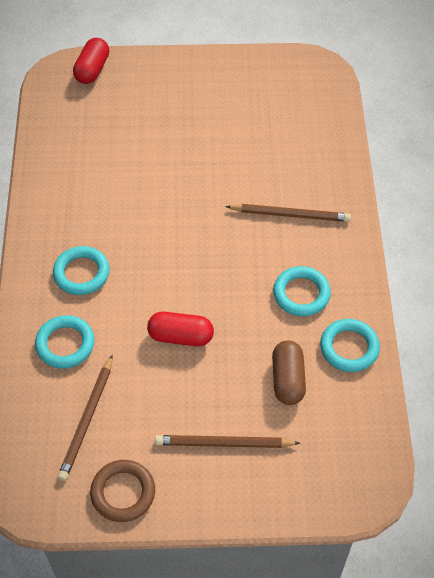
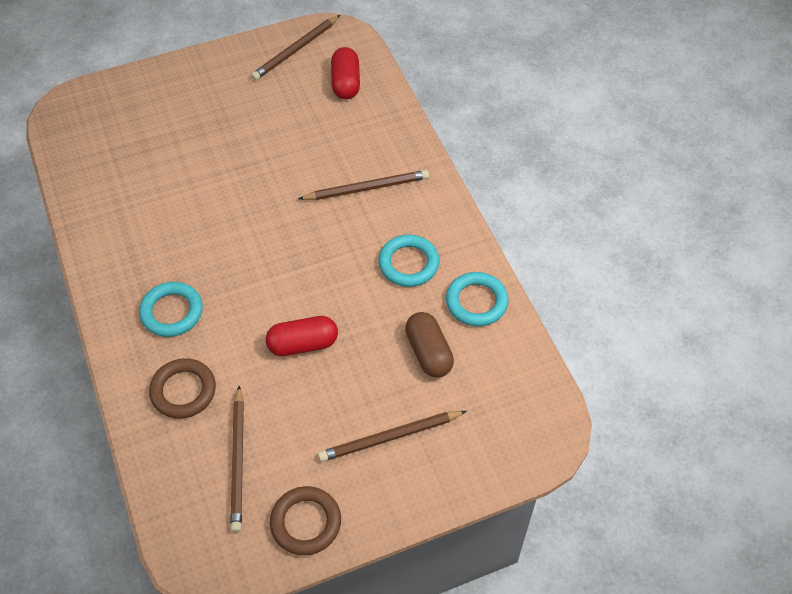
camera: 20 degrees left, 0 degrees up
(65, 344) = (183, 391): turquoise ring -> brown ring
(92, 70) = (99, 98): red capsule -> red capsule (345, 83)
(276, 72) = (296, 50): none -> brown pencil

